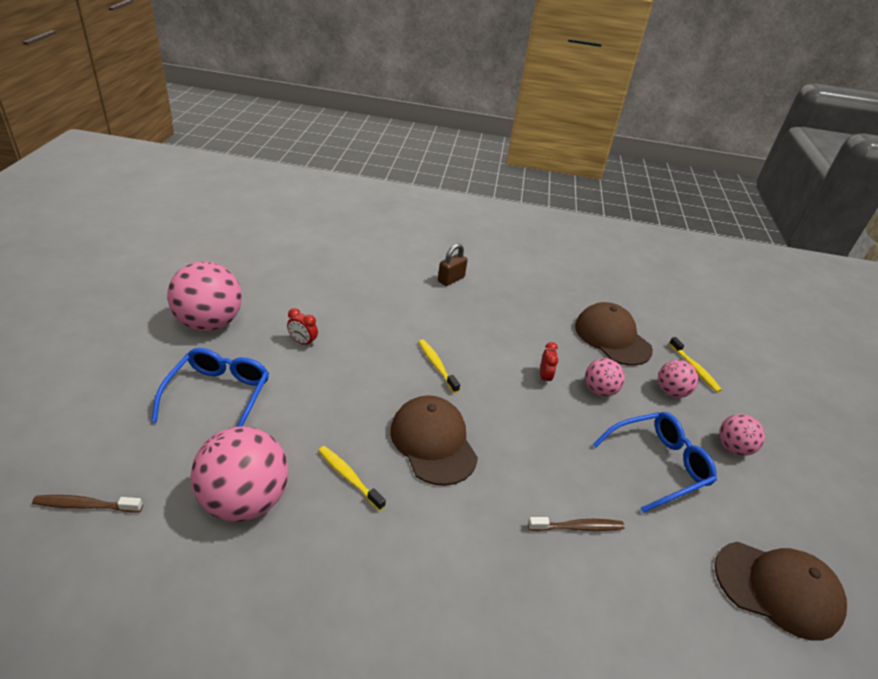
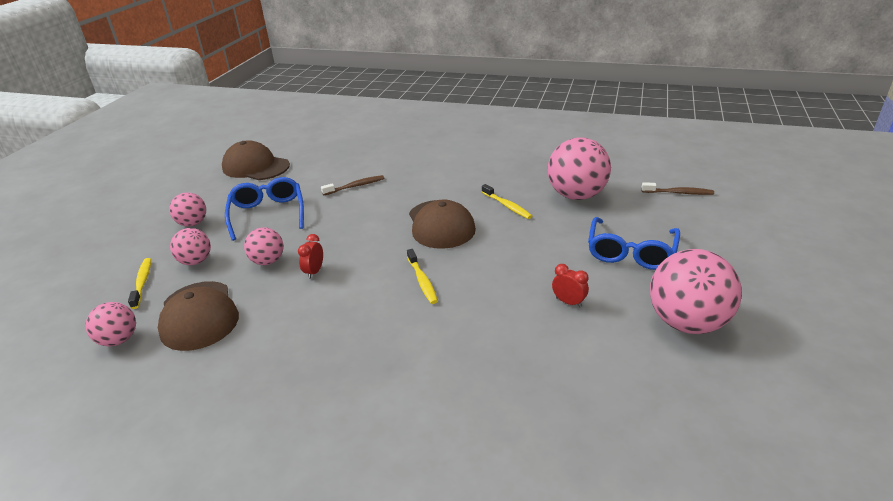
camera: 165 degrees left, 5 degrees down
(451, 279) = (365, 405): brown padlock -> none
(578, 527) = (355, 186): brown toothbrush -> brown toothbrush turned 150 degrees clockwise
(652, 321) = (119, 340): none -> pink ball
(658, 465) = (267, 214): blue glasses -> blue glasses turned 90 degrees clockwise

